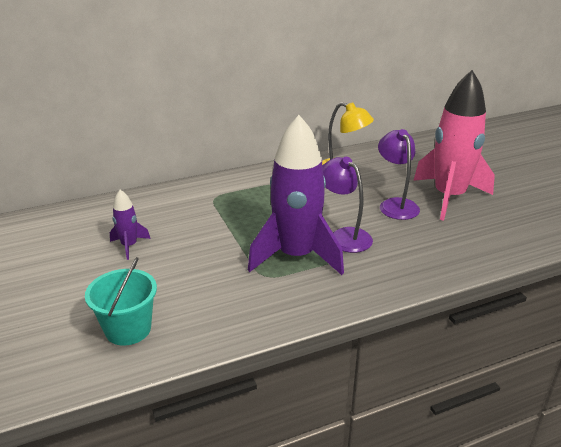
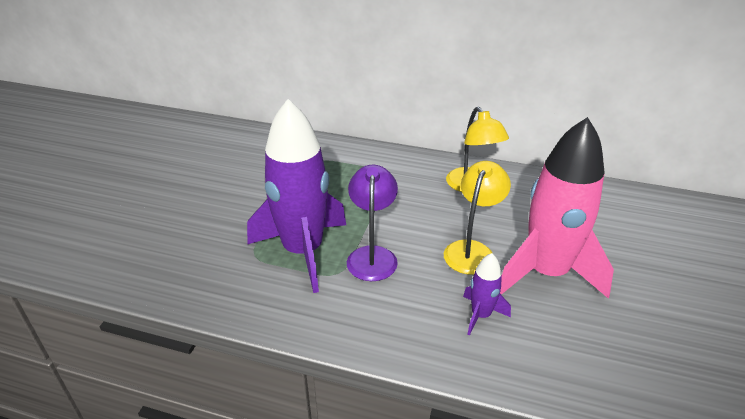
camera: 40 degrees right, 5 degrees up
(128, 329) = (108, 241): turquoise bucket -> none
(129, 246) = (202, 173): purple rocket -> purple rocket (480, 315)
(395, 204) = (472, 250): purple lamp -> yellow lamp

